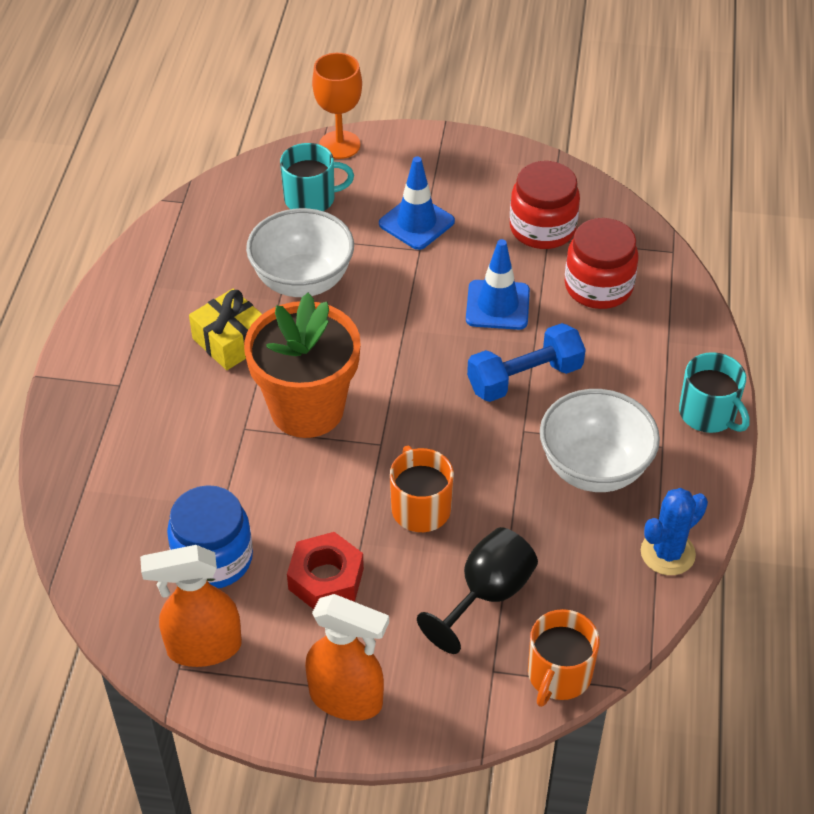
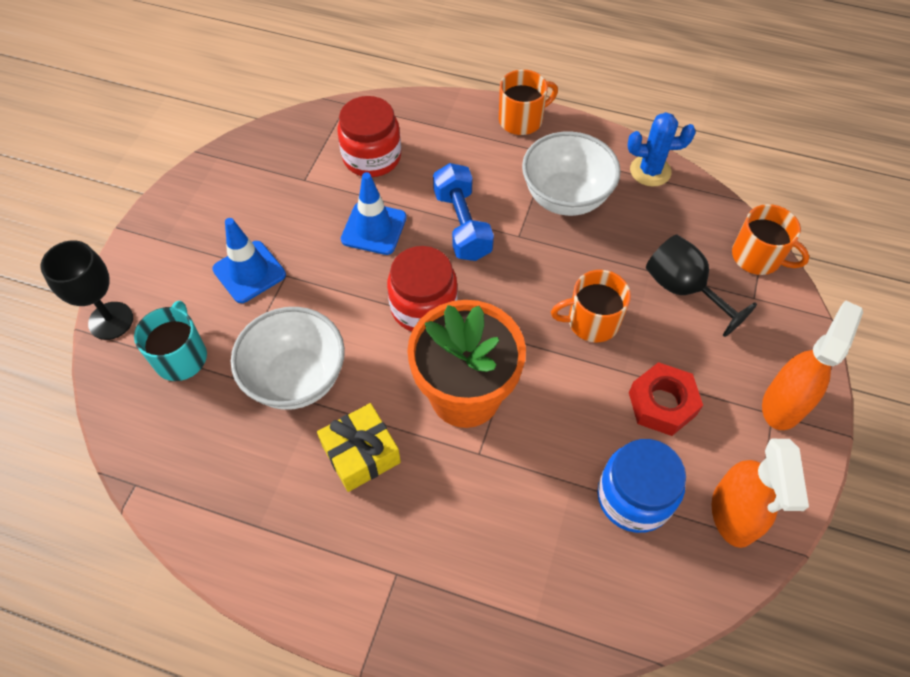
camera: 80 degrees left, 10 degrees up
(339, 145) = (111, 321): orange goblet -> black goblet
(542, 228) = (290, 181): red jar -> red jar (423, 307)
(667, 553) = (650, 171): blue cactus -> blue cactus turned 60 degrees counterclockwise
(708, 414) = (521, 120): turquoise mug -> orange mug

